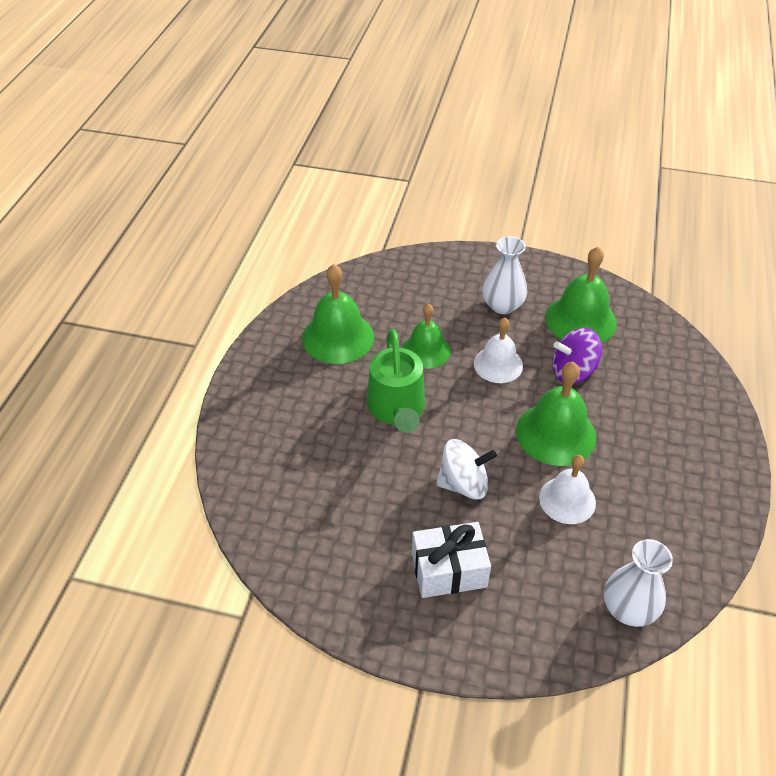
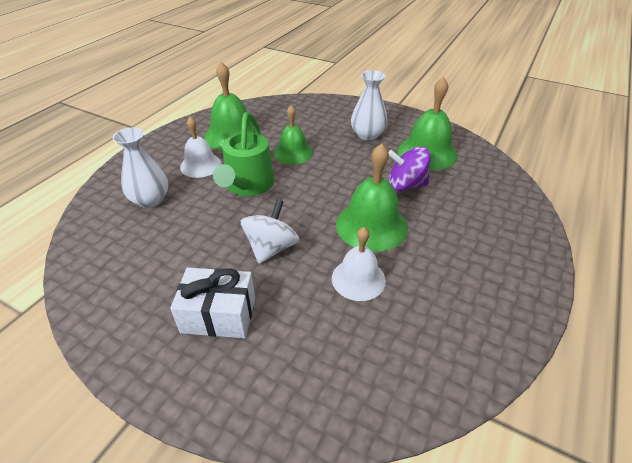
camera: 15 degrees right, 5 degrees down
(463, 484) = (271, 248): white spinning top -> white spinning top turned 75 degrees counterclockwise
(498, 364) = (345, 170): white bell -> white bell (201, 165)
(628, 609) = (378, 394): white vase -> white vase (150, 200)

